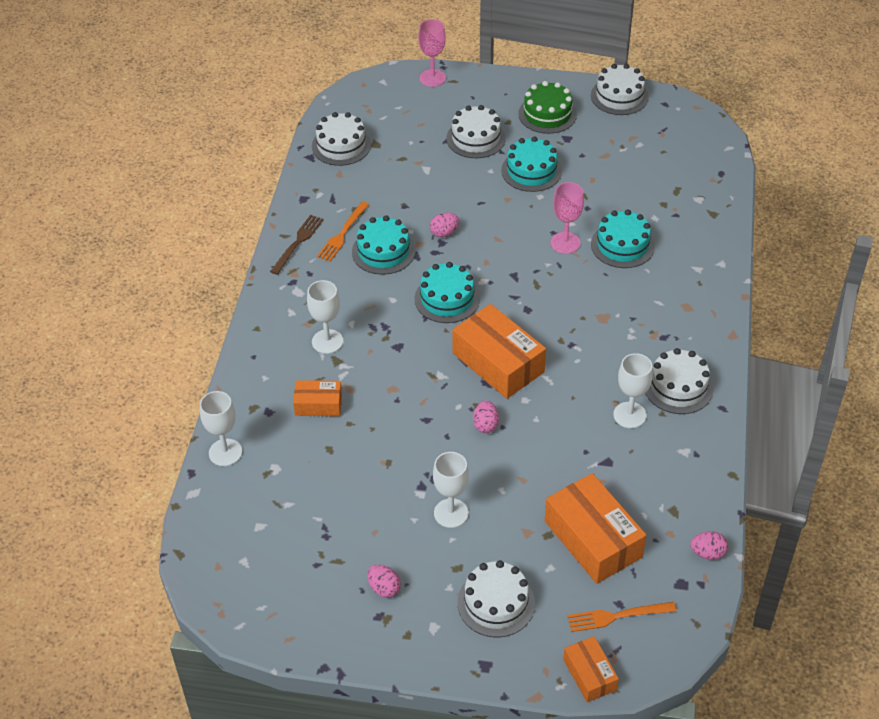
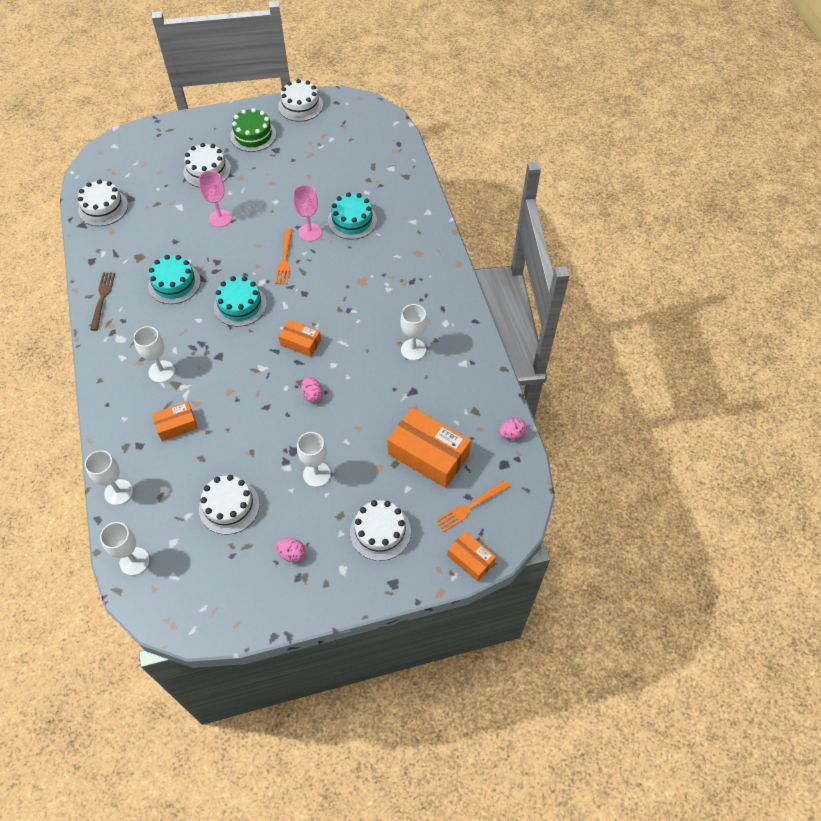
camera: 25 degrees left, 10 degrees up
(210, 530) = (134, 561): none -> white goblet
(342, 234) = (135, 279): orange fork -> orange fork (284, 259)
(432, 78) = (152, 132): pink goblet -> pink goblet (220, 218)
(444, 233) = (215, 253): pink egg -> none
(498, 362) = (300, 342): orange box -> orange box, size x0.55
(531, 171) = (260, 183): turquoise cake -> none
(678, 387) = (438, 316): white cake -> white cake (229, 506)

